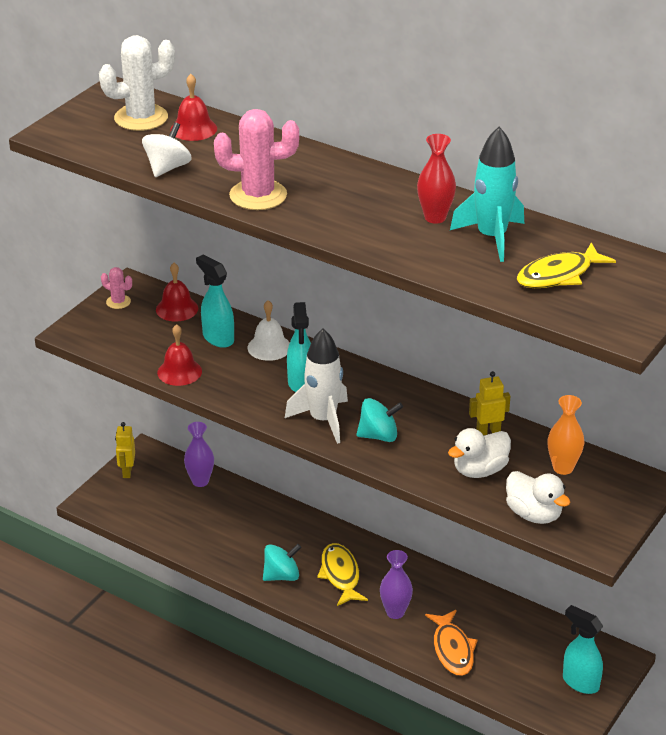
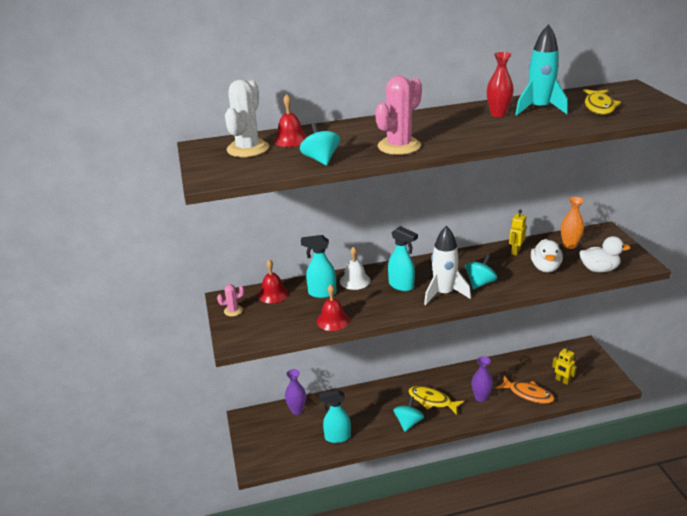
camera: 45 degrees left, 5 degrees down
(127, 472) = (250, 435): yellow robot -> yellow robot (562, 381)
(167, 168) = (321, 159): white spinning top -> turquoise spinning top
(580, 682) = (590, 367): turquoise spray bottle -> turquoise spray bottle (337, 437)

